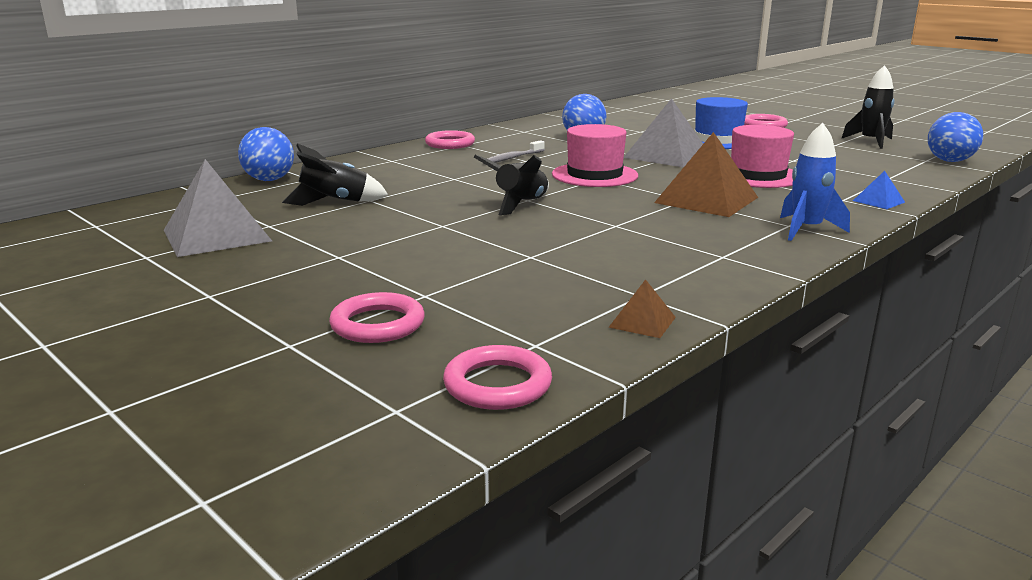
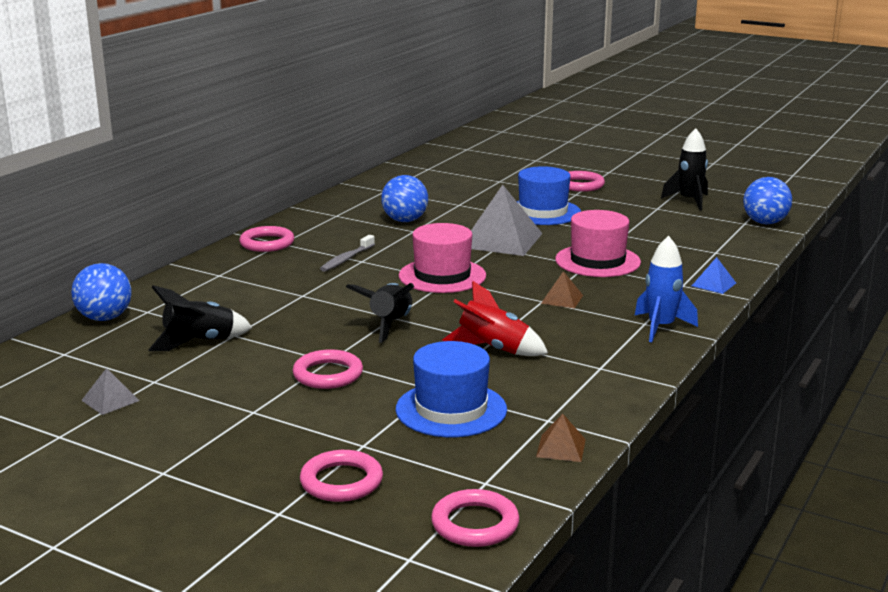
camera: 15 degrees left, 0 degrees up
(217, 235) = (110, 400): grey pyramid -> grey pyramid, size x0.46
(433, 235) = (328, 374): none -> pink ring
(538, 275) = (451, 409): none -> blue hat
(613, 231) = (493, 349): none -> red rocket
(706, 200) = (562, 299): brown pyramid -> brown pyramid, size x0.46

